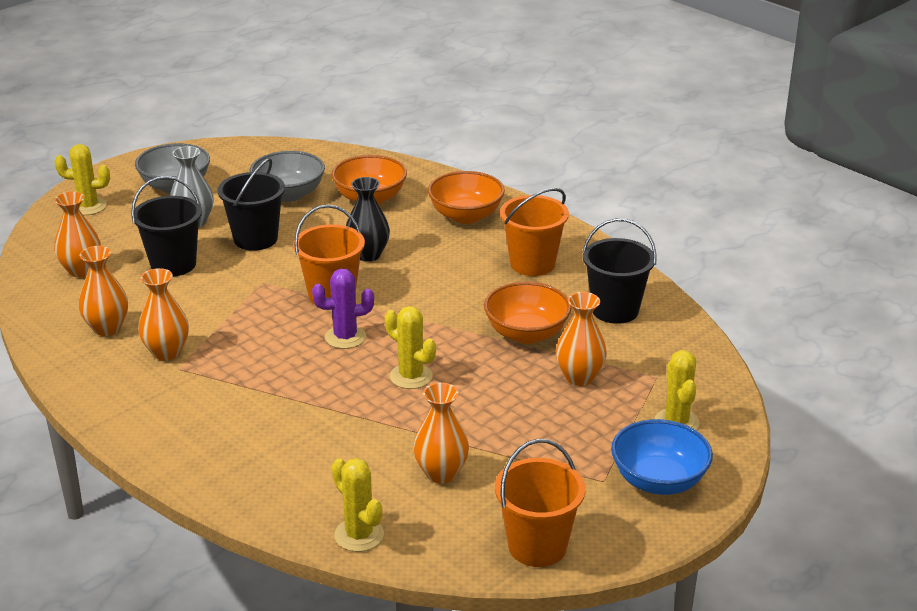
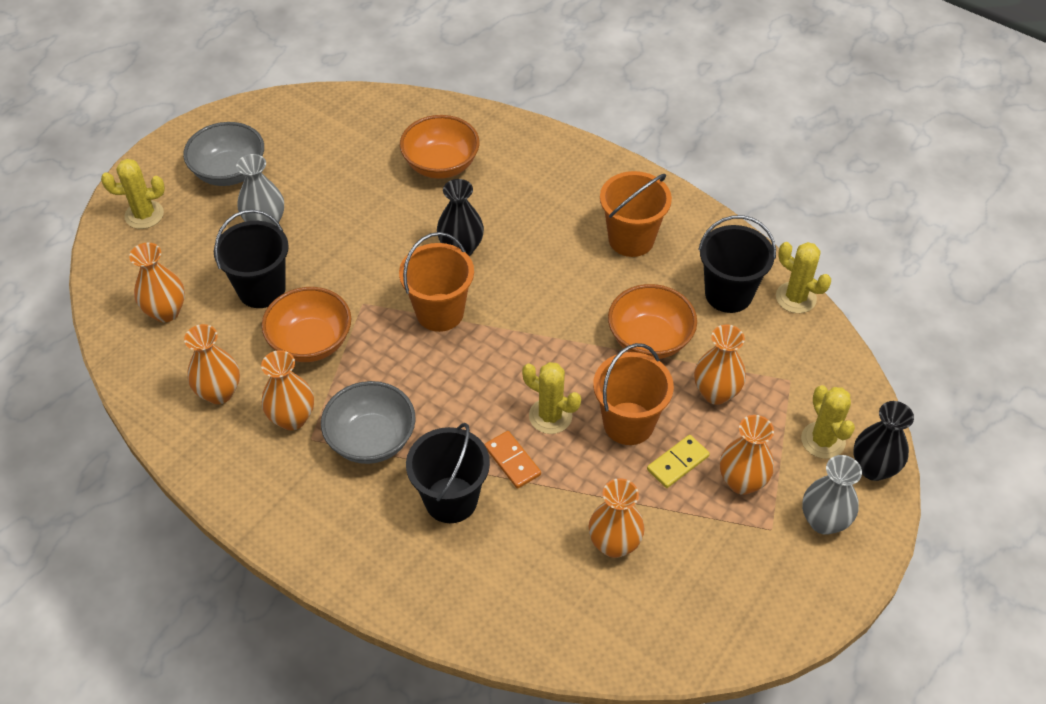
camera: 10 degrees left, 20 degrees up
(255, 239) = (338, 240): black bucket -> black bucket (451, 499)
(289, 194) = (354, 169): grey bowl -> grey bowl (371, 439)
(345, 337) = (470, 370): purple cactus -> none
(359, 535) = (556, 639): yellow cactus -> yellow cactus (796, 298)
(362, 404) = (512, 461): none -> orange domino
(466, 216) = (546, 178): orange bowl -> orange bowl (311, 342)
(524, 422) = (677, 463): none -> yellow domino
(537, 546) = (730, 625): orange bucket -> orange bucket (628, 423)
(584, 443) = (742, 481): none -> orange vase
(658, 481) = (823, 521): blue bowl -> grey vase
(722, 448) = (873, 468): none -> black vase

